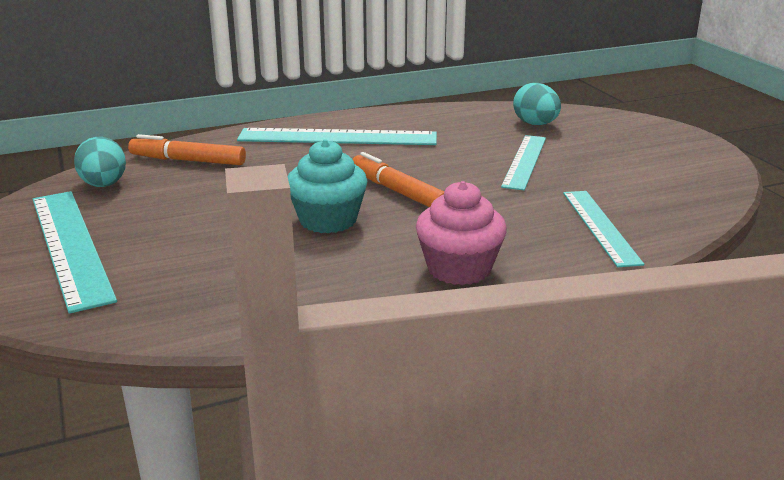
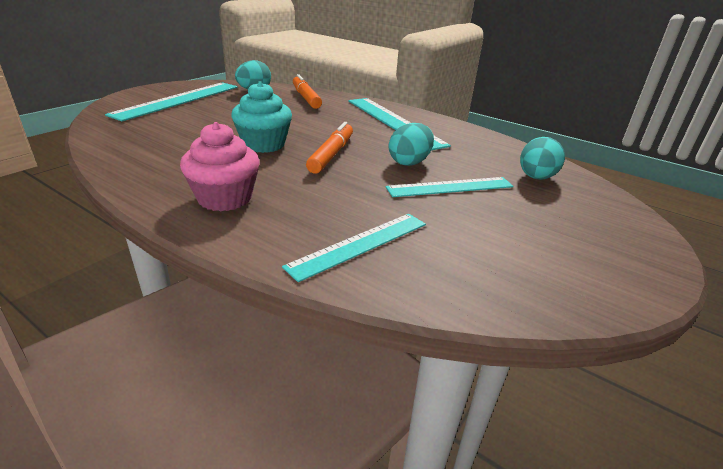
camera: 55 degrees right, 5 degrees up
(455, 161) = (409, 162): none -> turquoise egg

